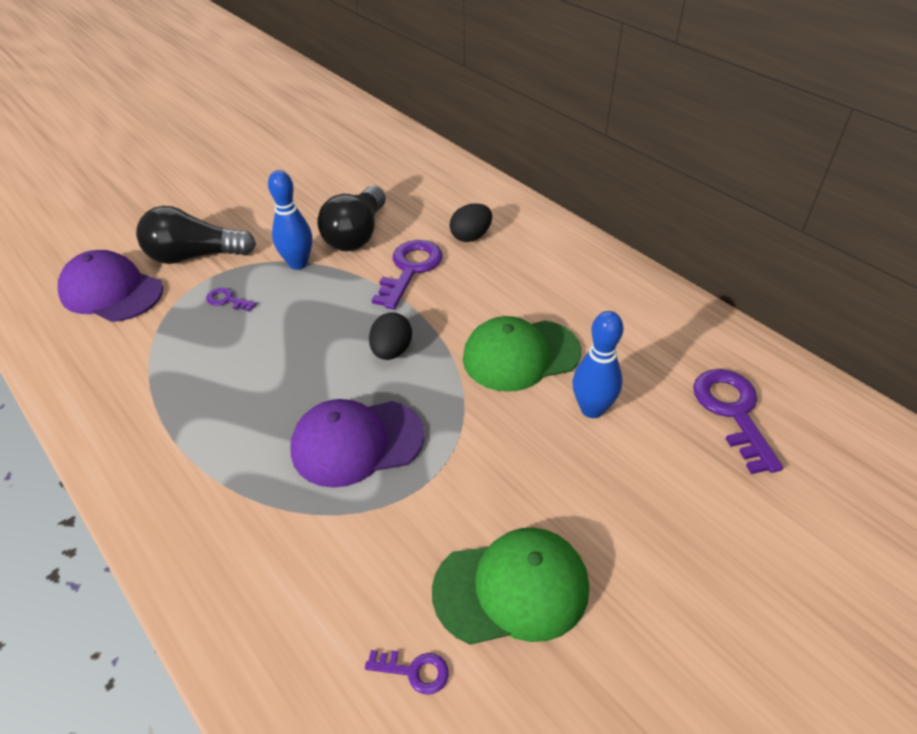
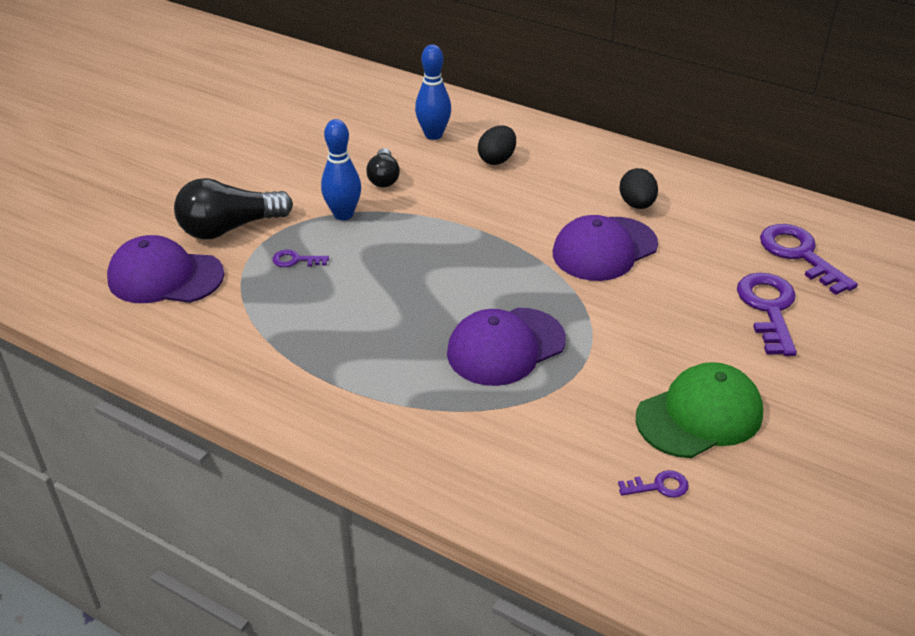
camera: 20 degrees left, 5 degrees down
(356, 235) = (383, 178): black light bulb -> black light bulb, size x0.58
(391, 351) = (487, 270): black egg -> black egg (637, 204)
(410, 269) = (458, 199): purple key -> purple key (768, 308)
(520, 355) = (604, 249): green cap -> purple cap
(592, 409) = (688, 277): blue bowling pin -> blue bowling pin (433, 135)

